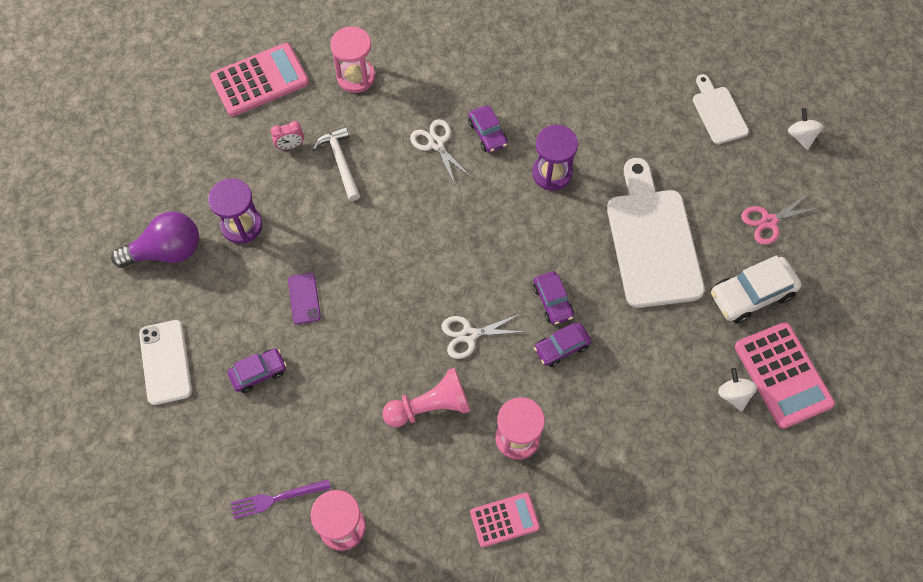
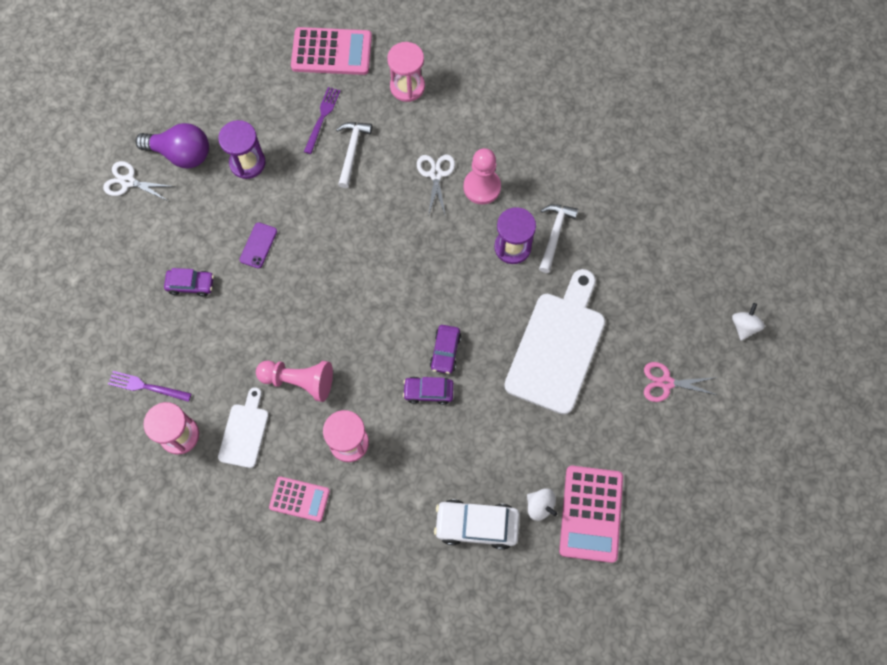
camera: 30 degrees right, 5 degrees up
(165, 362) = (130, 239): white phone -> none
(290, 146) = (322, 118): pink clock -> purple fork
(469, 335) = (363, 342): white scissors -> white scissors (128, 182)
(487, 133) = (482, 187): purple car -> pink pawn
(582, 142) = (554, 234): none -> white hammer
(718, 112) = (685, 268): white cutting board -> white cutting board (244, 432)
(733, 394) = (540, 506): white spinning top -> white spinning top turned 120 degrees clockwise
(751, 294) = (610, 434): white car -> white car (476, 525)

